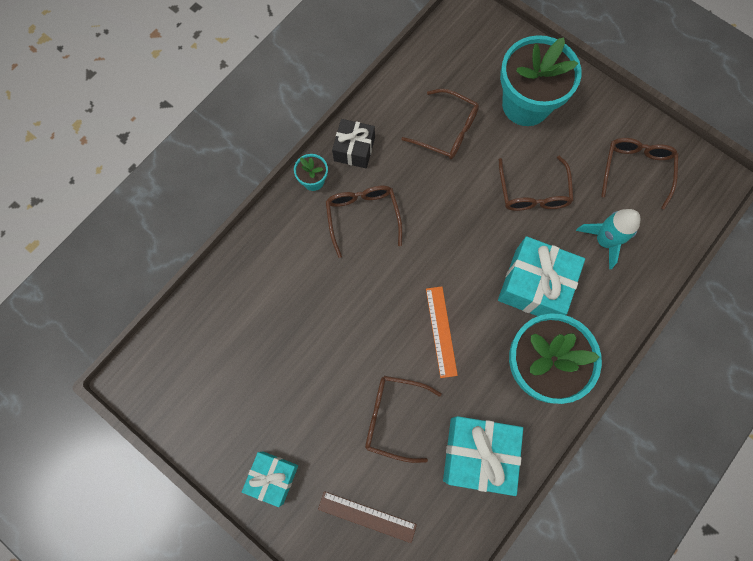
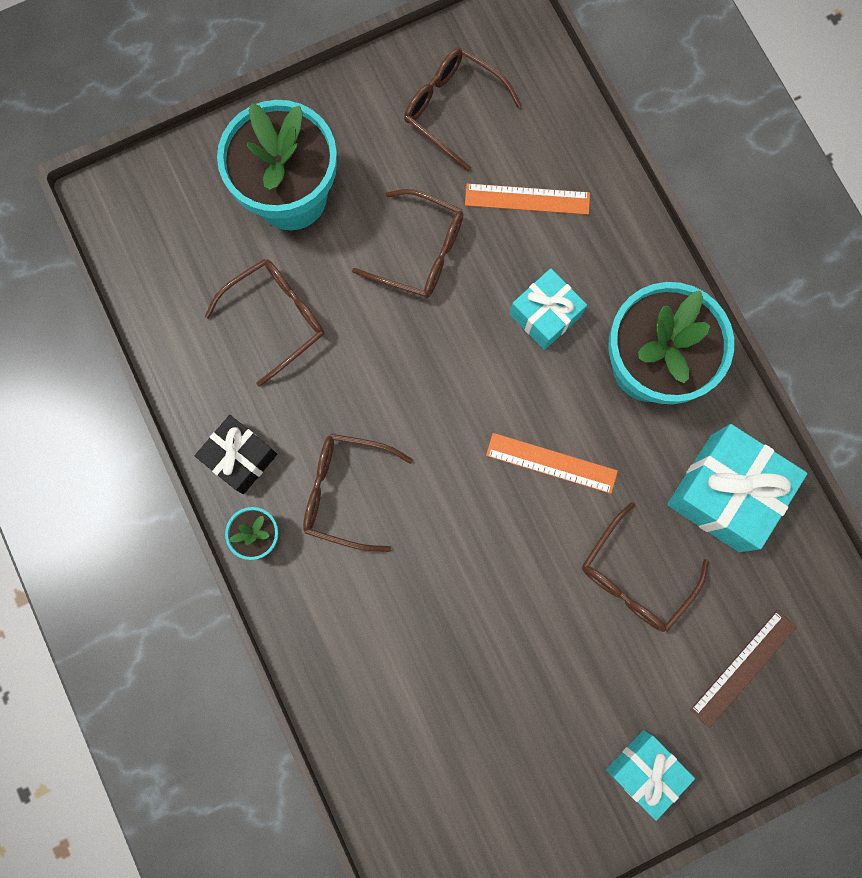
camera: 65 degrees left, 5 degrees up
(534, 285) = (545, 315): turquoise gift -> turquoise gift, size x0.62
(604, 240) = (527, 199): turquoise rocket -> orange ruler

